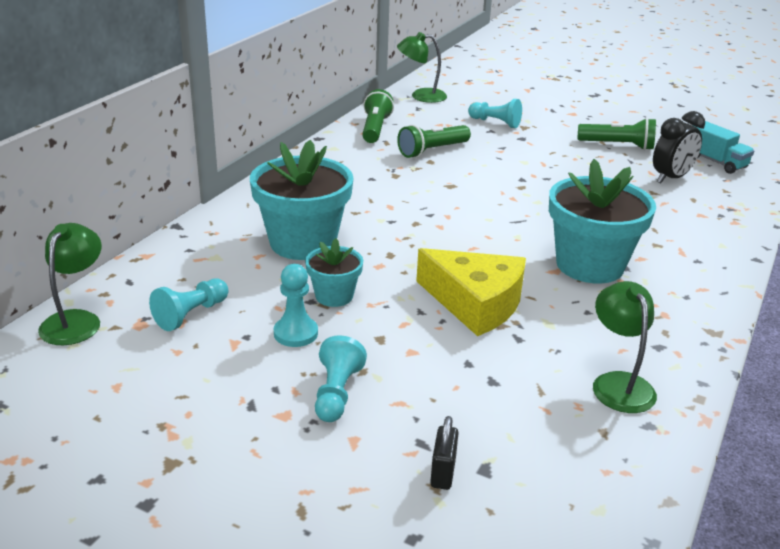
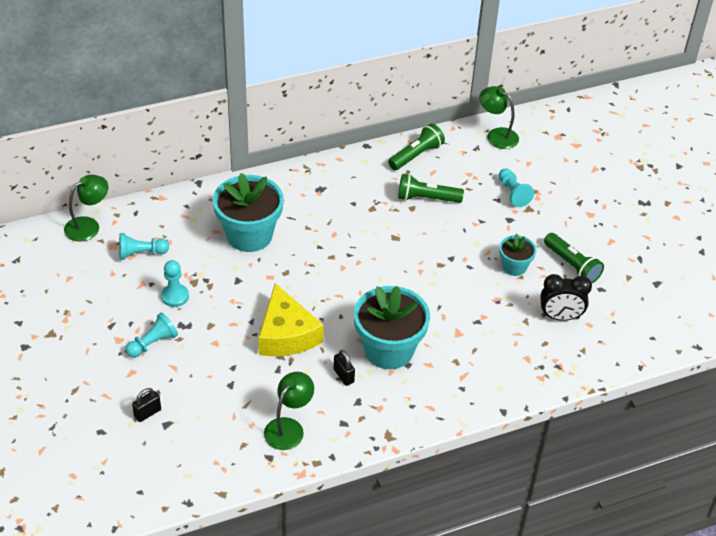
camera: 40 degrees right, 15 degrees up
(334, 296) = (221, 284): turquoise flower pot -> turquoise flower pot (514, 267)
(588, 307) = (343, 376): none -> black padlock
(716, 162) = (622, 323): turquoise truck -> none

